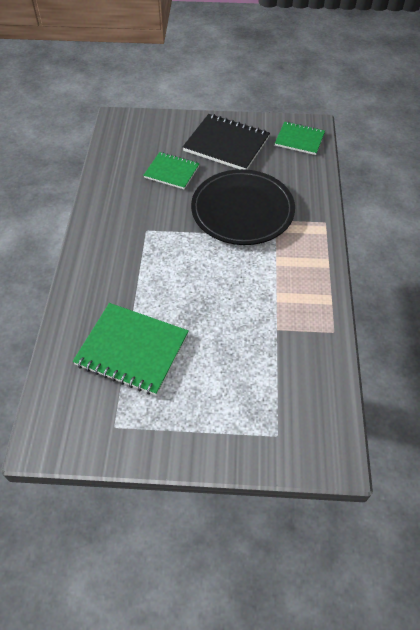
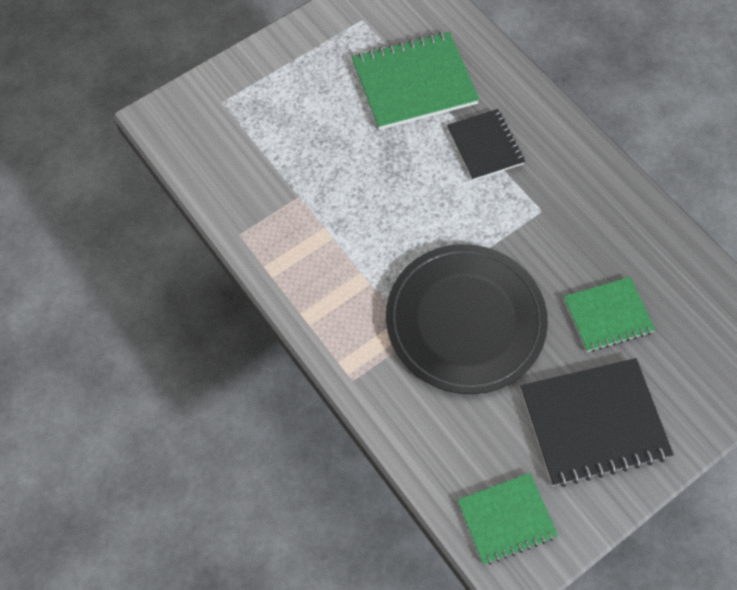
camera: 140 degrees right, 10 degrees up
(135, 281) = (485, 146): none -> black notebook

